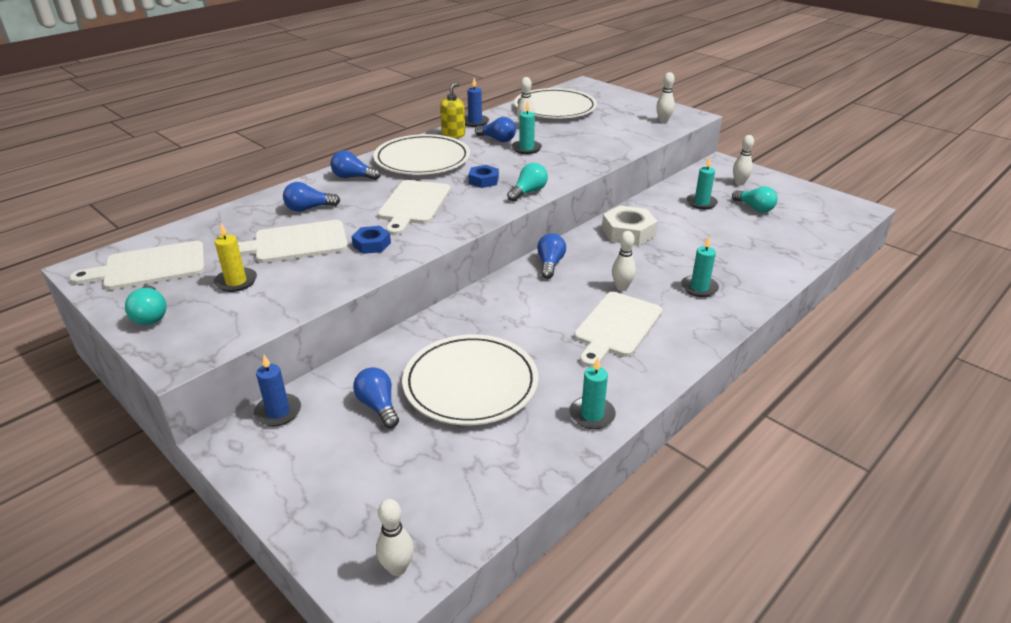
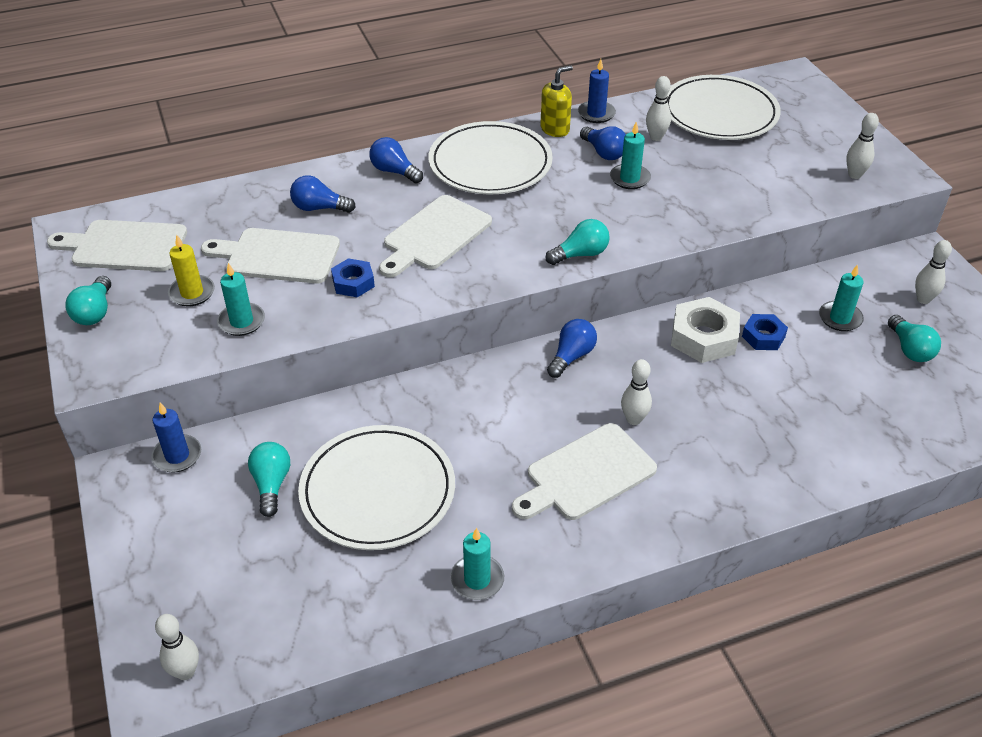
camera: 25 degrees right, 10 degrees up
(378, 406) = (271, 484): blue light bulb -> turquoise light bulb
(483, 180) = (540, 219): blue nut -> blue nut (763, 336)
(699, 288) = (730, 453): turquoise candle -> turquoise candle (241, 321)

